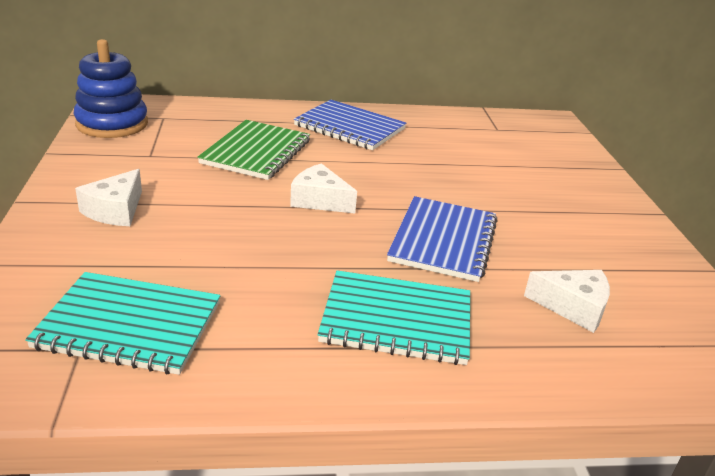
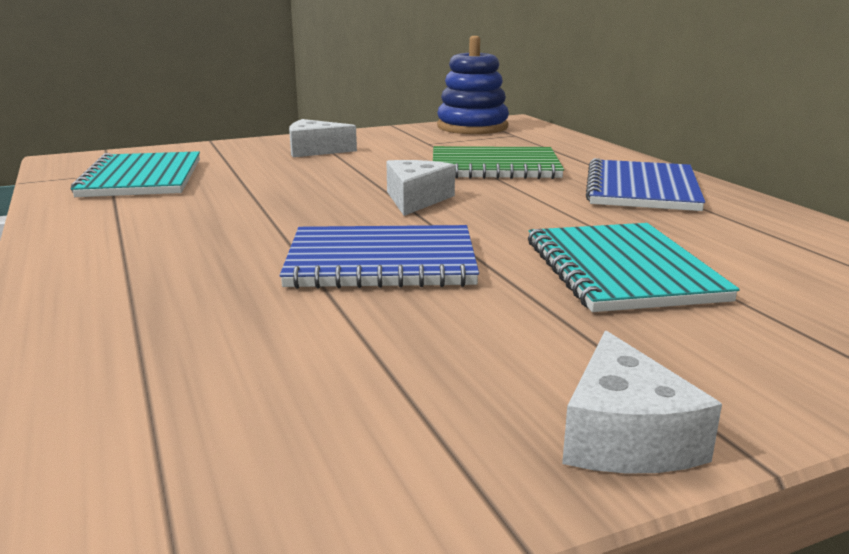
camera: 75 degrees right, 10 degrees down
(396, 320) = (176, 255): turquoise notebook -> turquoise notebook (621, 270)
(573, 307) = (250, 358): white cheese -> white cheese (624, 436)

